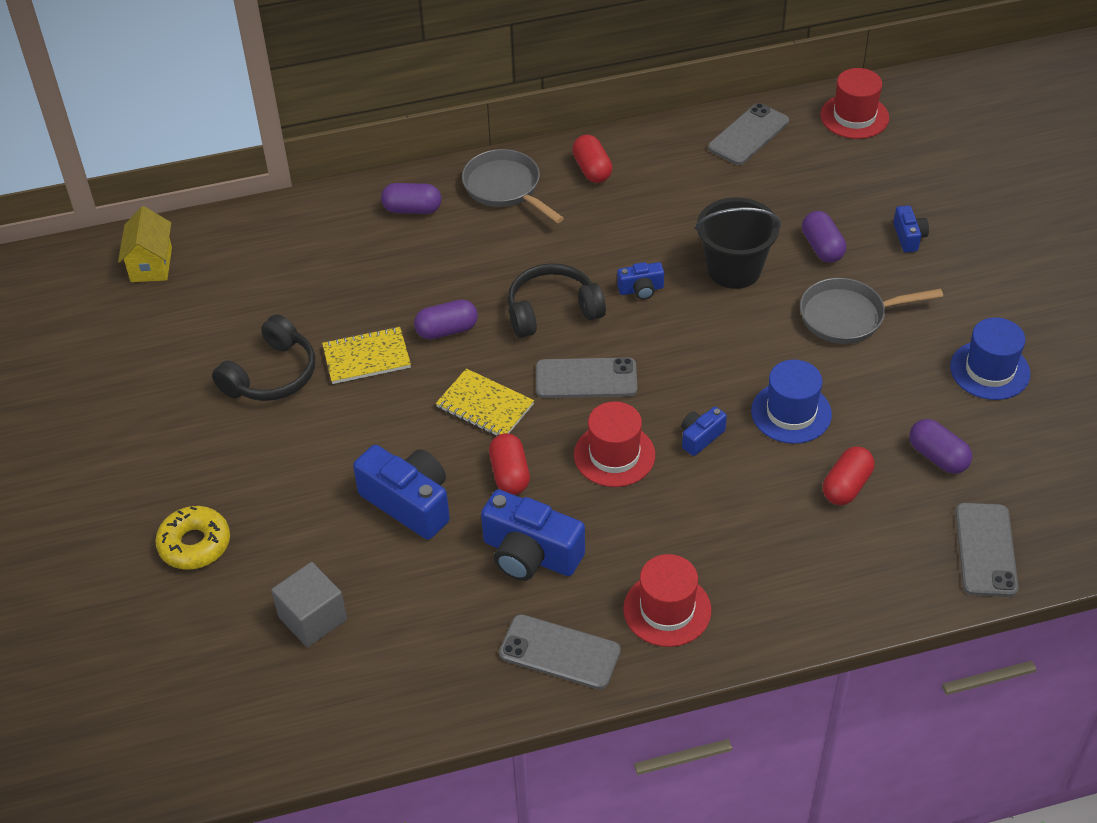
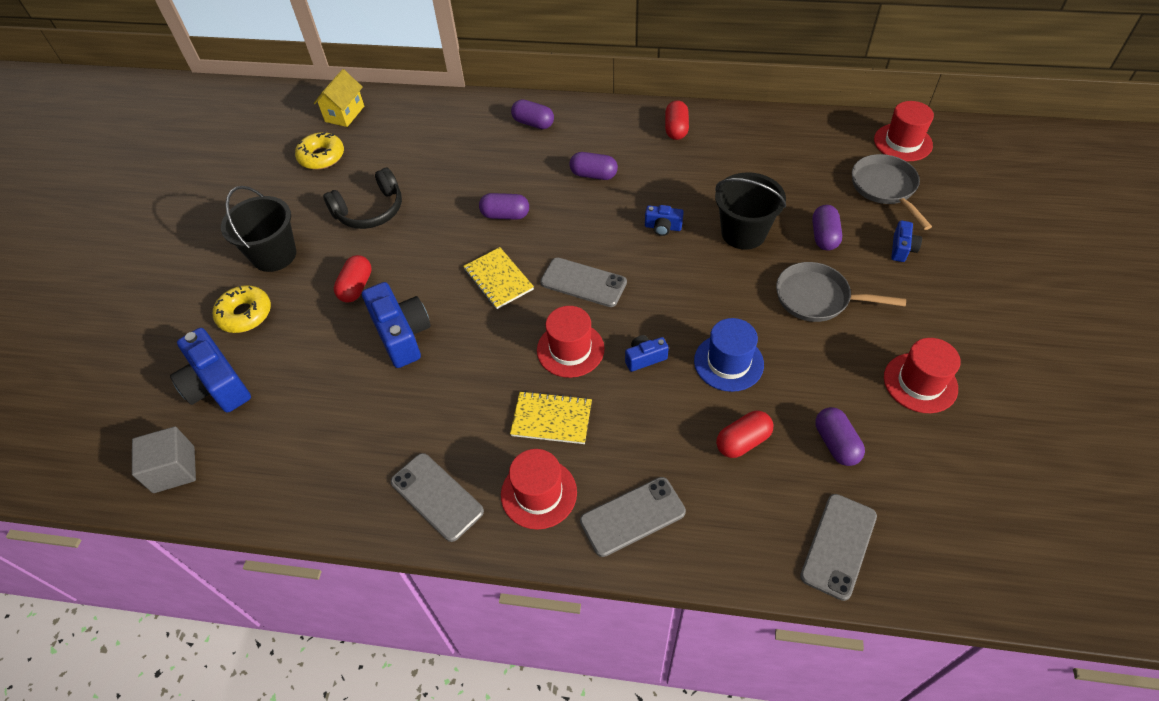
camera: 25 degrees right, 5 degrees up
(158, 328) = (321, 157): none -> yellow donut
(182, 465) = (274, 255): none -> black bucket
(312, 618) = (283, 399): grey cube -> grey cube (174, 469)
(366, 357) = (439, 218): yellow notebook -> yellow notebook (551, 419)
(505, 188) = (606, 126): grey pan -> grey pan (885, 188)
(509, 474) = (485, 338): red capsule -> red capsule (356, 287)
(525, 252) = (593, 175): none -> purple capsule
(530, 554) = (462, 407): blue camera -> blue camera (217, 385)
(552, 311) = (588, 223): black headphones -> none
(748, 135) = (809, 134): grey phone -> grey phone (632, 516)
(989, 370) = (920, 383): blue hat -> red hat

